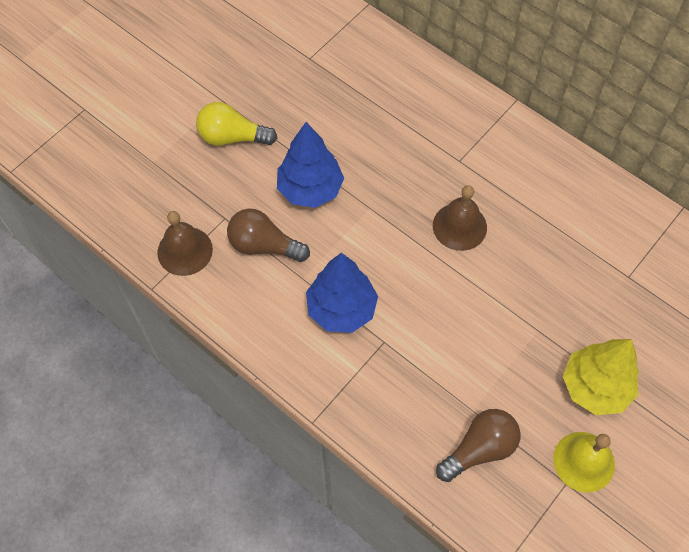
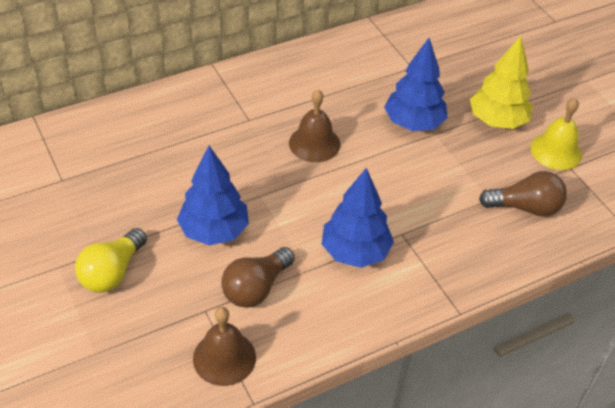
camera: 70 degrees left, 15 degrees down
(479, 449) = (525, 207): brown light bulb -> brown light bulb turned 105 degrees clockwise
(541, 305) = (413, 123): none -> blue tree

